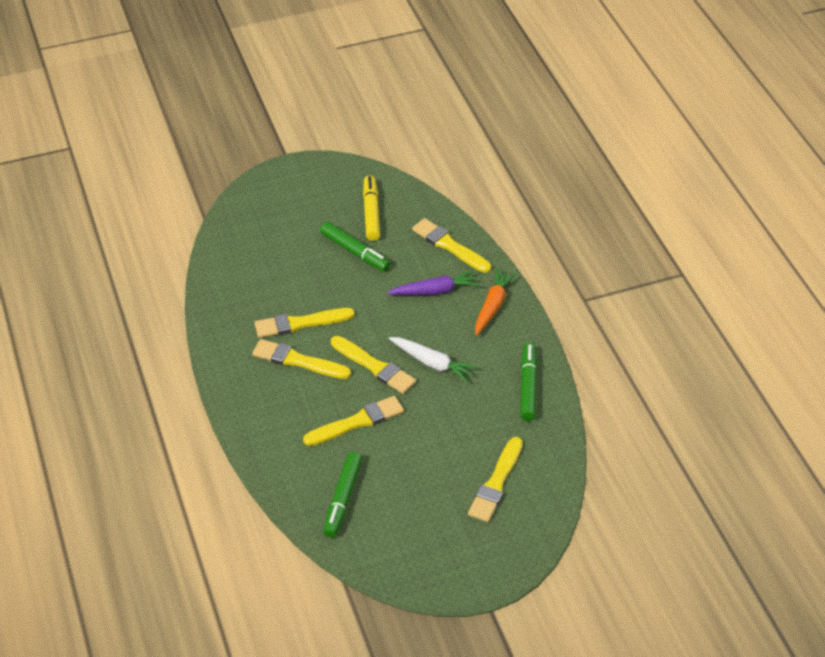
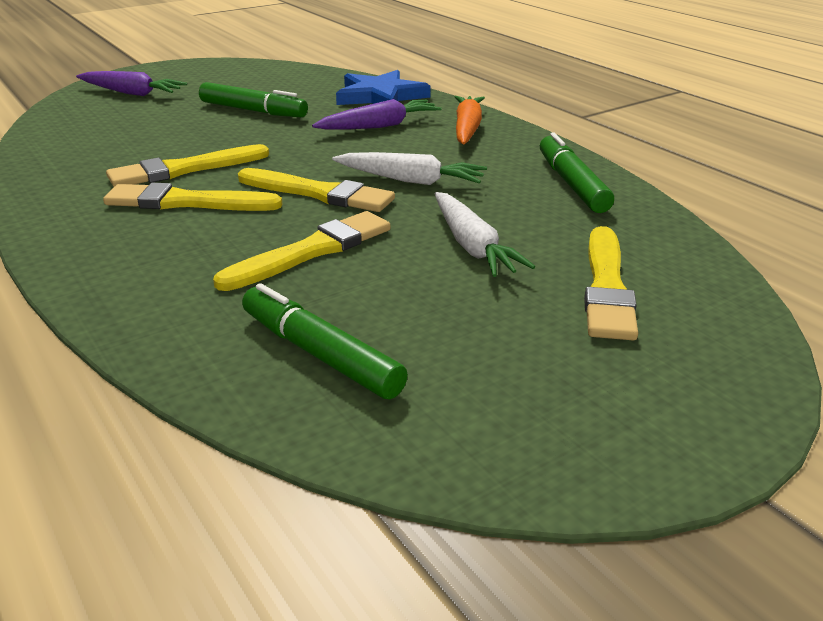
camera: 15 degrees left, 15 degrees down
(275, 208) = (132, 93): none -> purple carrot
(343, 499) = (320, 354): green marker -> green marker turned 135 degrees clockwise
(371, 213) = (265, 85): yellow marker -> none
(443, 435) = (472, 246): none -> white carrot
(449, 246) = (380, 96): yellow brush -> blue star

